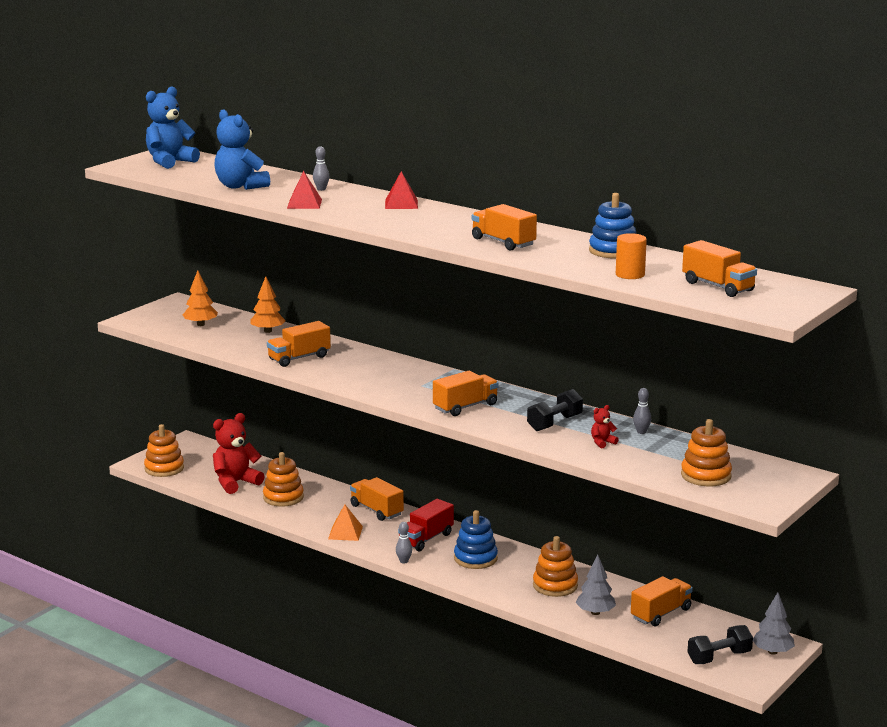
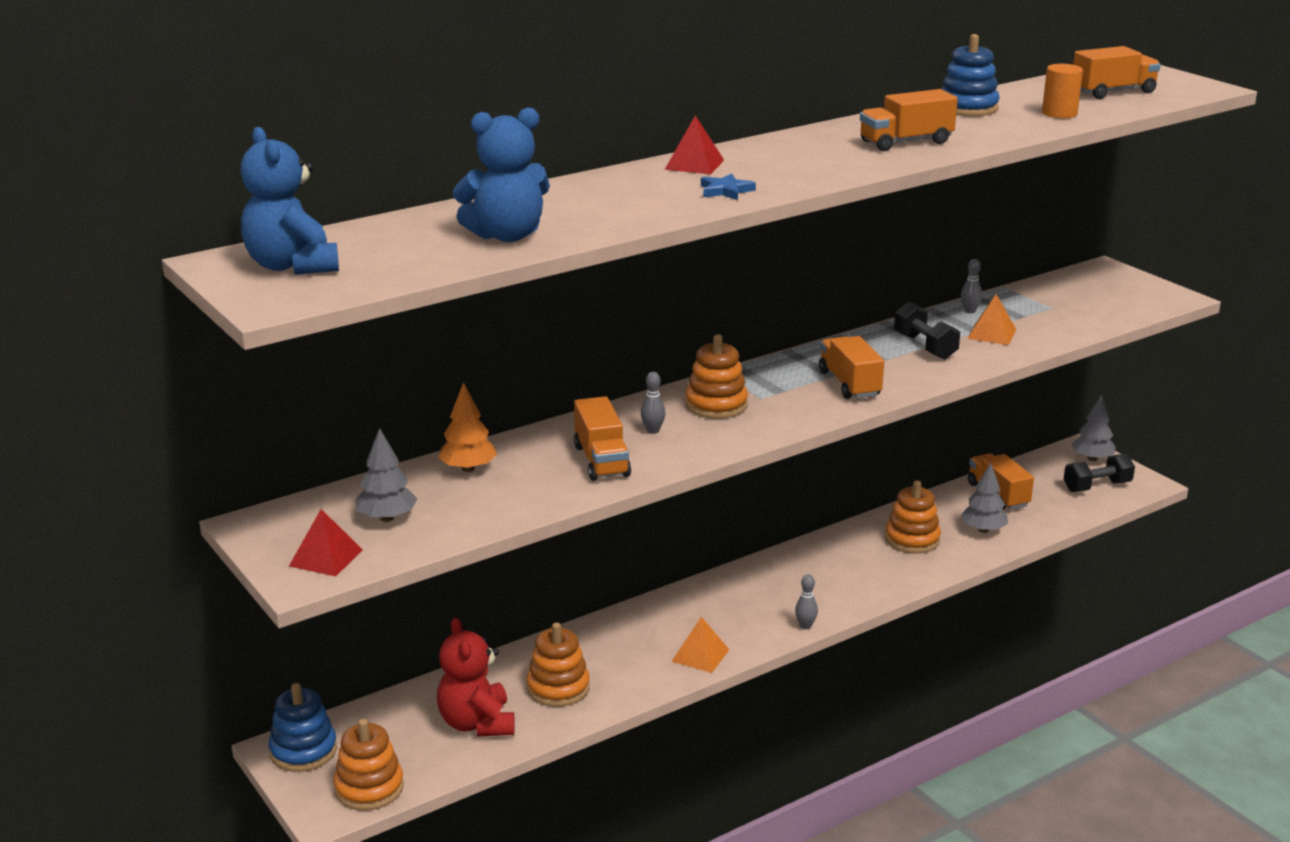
camera: 70 degrees left, 5 degrees up
(200, 324) = (386, 518): orange tree -> grey tree
(304, 204) = (644, 210): red pyramid -> red pyramid (326, 558)
(321, 189) = (575, 194): grey bowling pin -> grey bowling pin (653, 431)
(355, 214) = (726, 191): none -> blue star
(376, 510) = (648, 619): orange truck -> none
(426, 539) = (752, 598): red truck -> none
(475, 558) = (822, 575): blue stacking toy -> blue stacking toy (303, 751)
(602, 442) = (992, 334): red teddy bear -> orange pyramid
(706, 476) = (1096, 305): orange stacking toy -> orange stacking toy (716, 405)
(719, 657) = (1097, 486): black dumbbell -> black dumbbell turned 75 degrees clockwise

